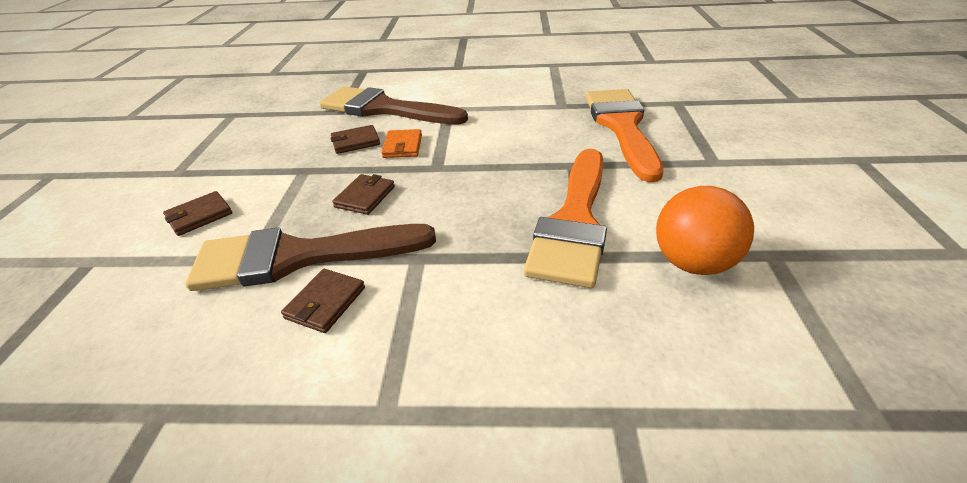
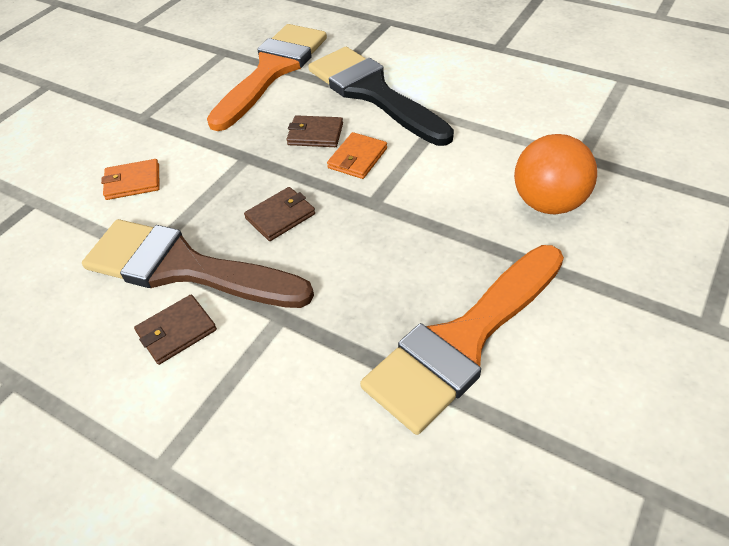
camera: 30 degrees right, 10 degrees up
(199, 216) = (133, 182): brown wallet -> orange wallet
(384, 109) = (373, 93): brown brush -> black brush
(622, 127) = (631, 220): orange brush -> orange brush (272, 71)
(693, 263) = (551, 457): orange ball -> orange ball (548, 203)

